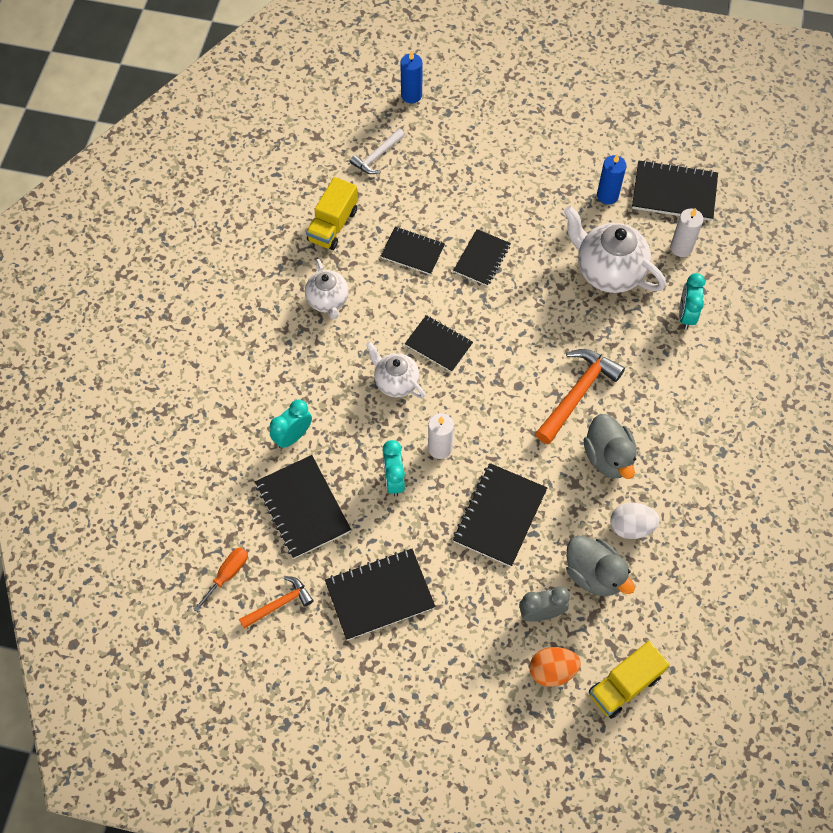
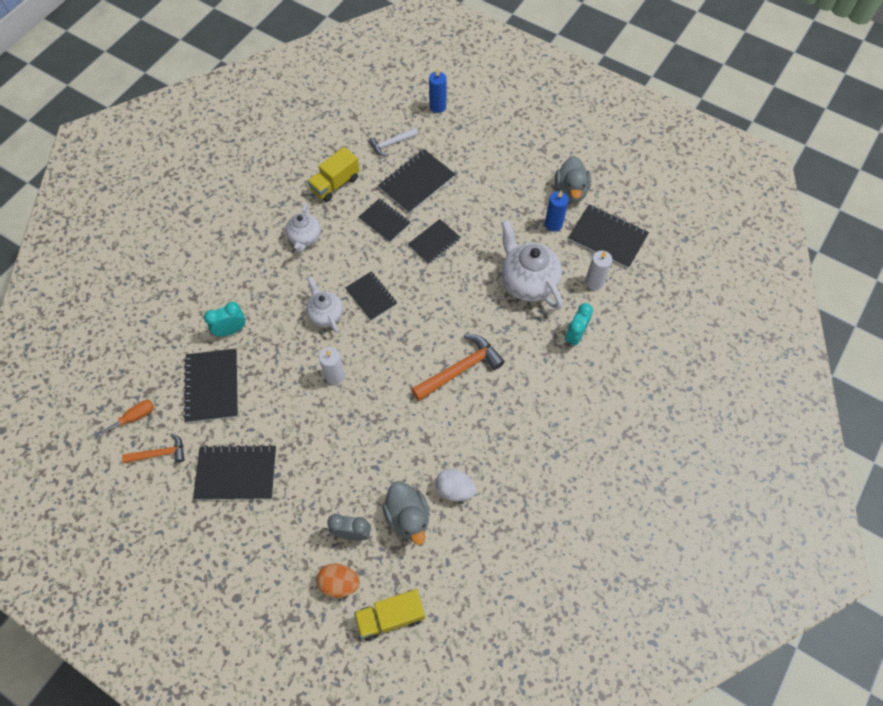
camera: 20 degrees right, 0 degrees up
(394, 480) = (289, 388): turquoise clock -> none
(499, 516) = (356, 444): black notebook -> black notebook (416, 182)
(608, 457) = (462, 427): grey duck -> grey duck (570, 191)

